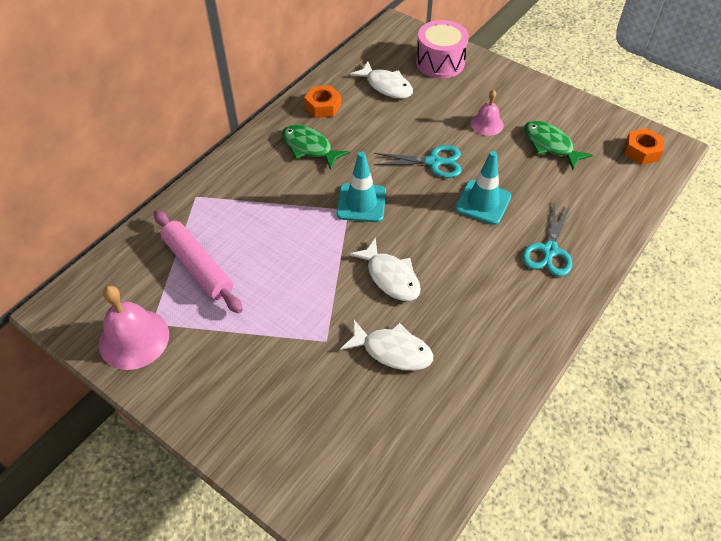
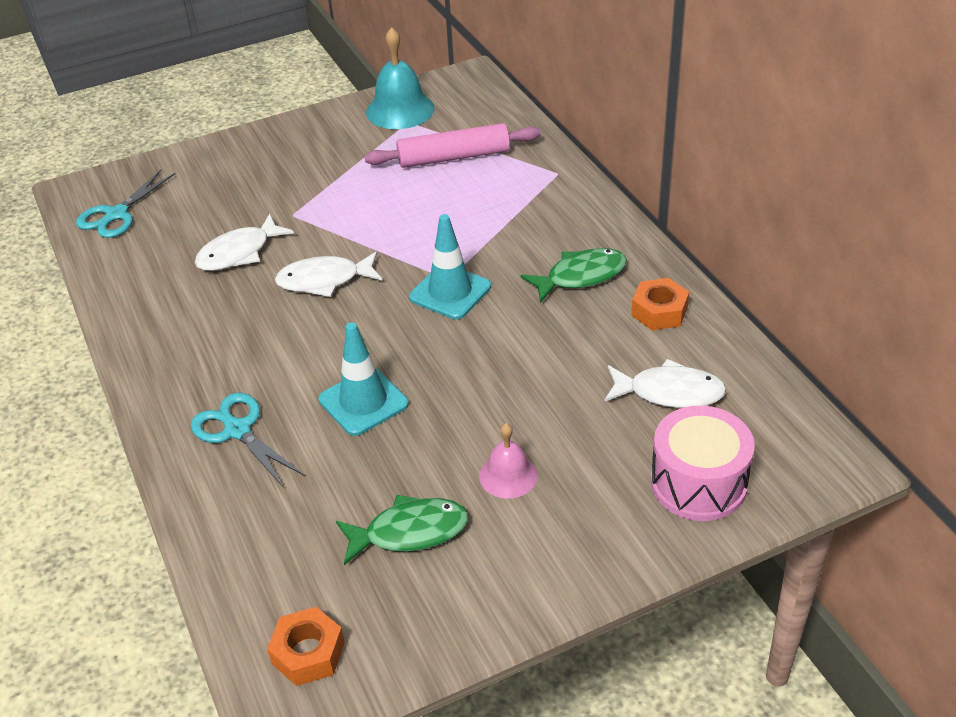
camera: 120 degrees right, 10 degrees down
(134, 339) = (400, 110): pink bell -> turquoise bell
(386, 86) = (669, 392): white fish -> white fish turned 150 degrees counterclockwise
(434, 162) = (471, 383): turquoise scissors -> turquoise scissors (116, 215)

